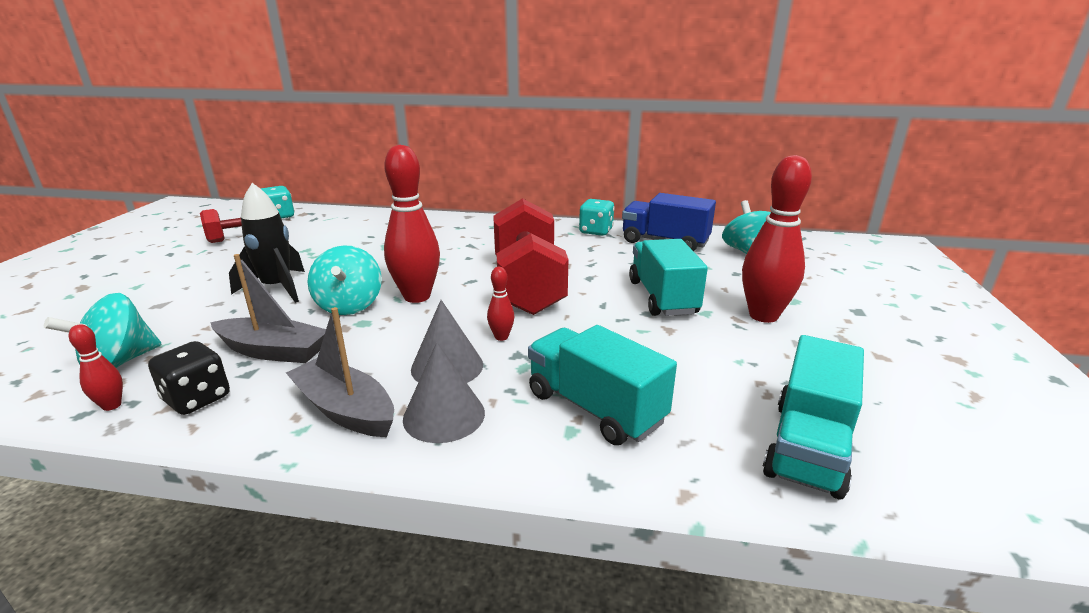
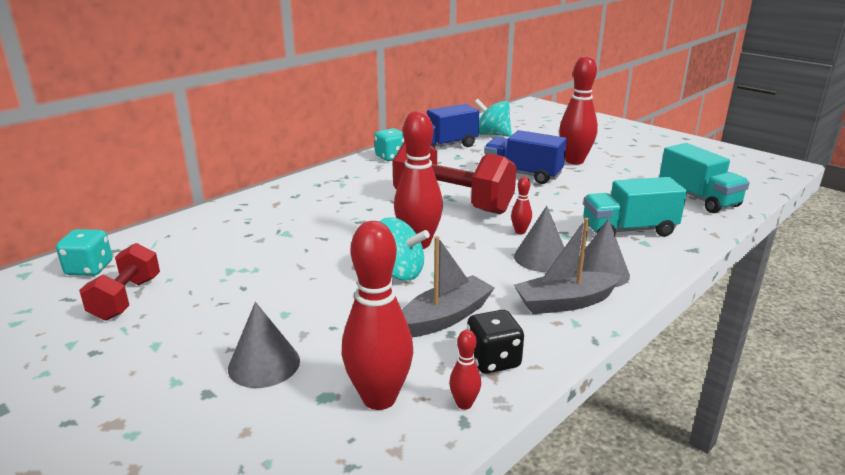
camera: 55 degrees left, 0 degrees up
(119, 362) = (379, 398): turquoise spinning top -> red bowling pin
(165, 304) = (264, 364): none -> grey cone
(277, 288) = (312, 298): black rocket -> none
(662, 297) = (522, 174): turquoise truck -> blue truck

